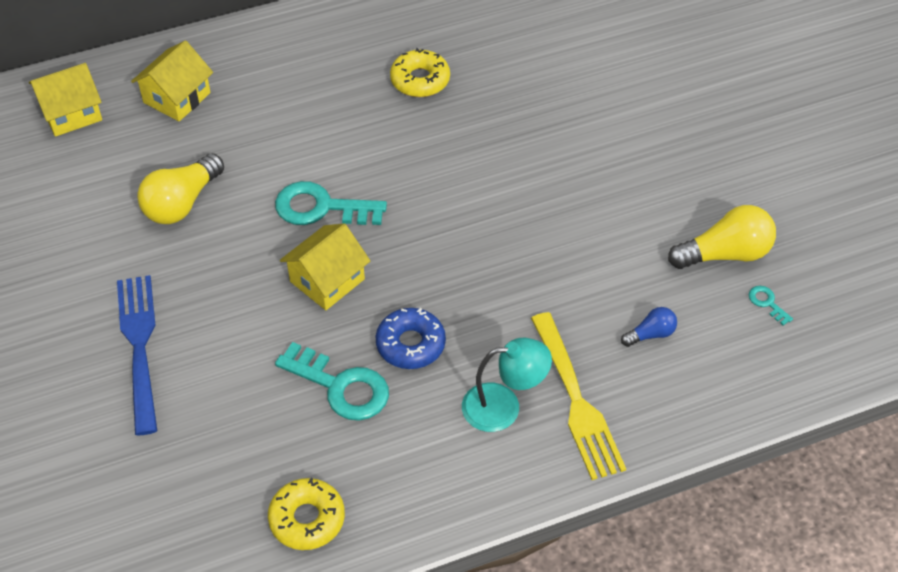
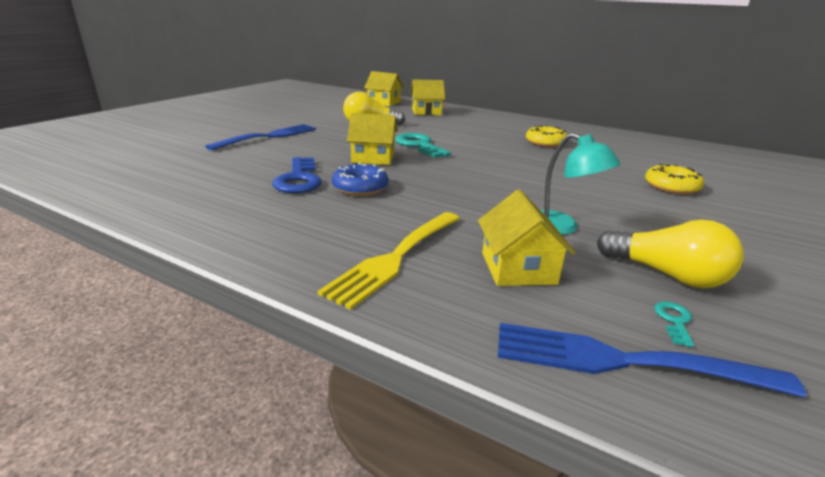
camera: 50 degrees right, 25 degrees down
(307, 519) = (174, 198): yellow donut -> yellow donut (671, 187)
(340, 386) = (299, 179): turquoise key -> blue key
(503, 406) = (349, 230): turquoise lamp -> turquoise lamp (561, 227)
(651, 334) = (518, 268): blue light bulb -> yellow house
(777, 362) = (626, 361): none -> blue fork

